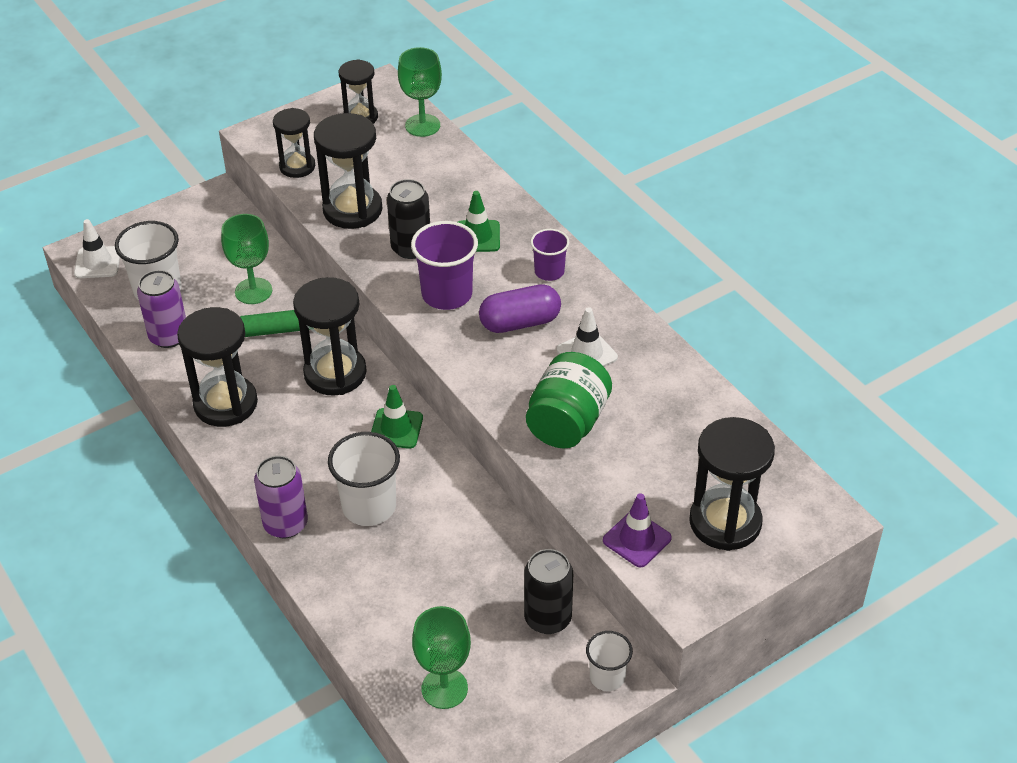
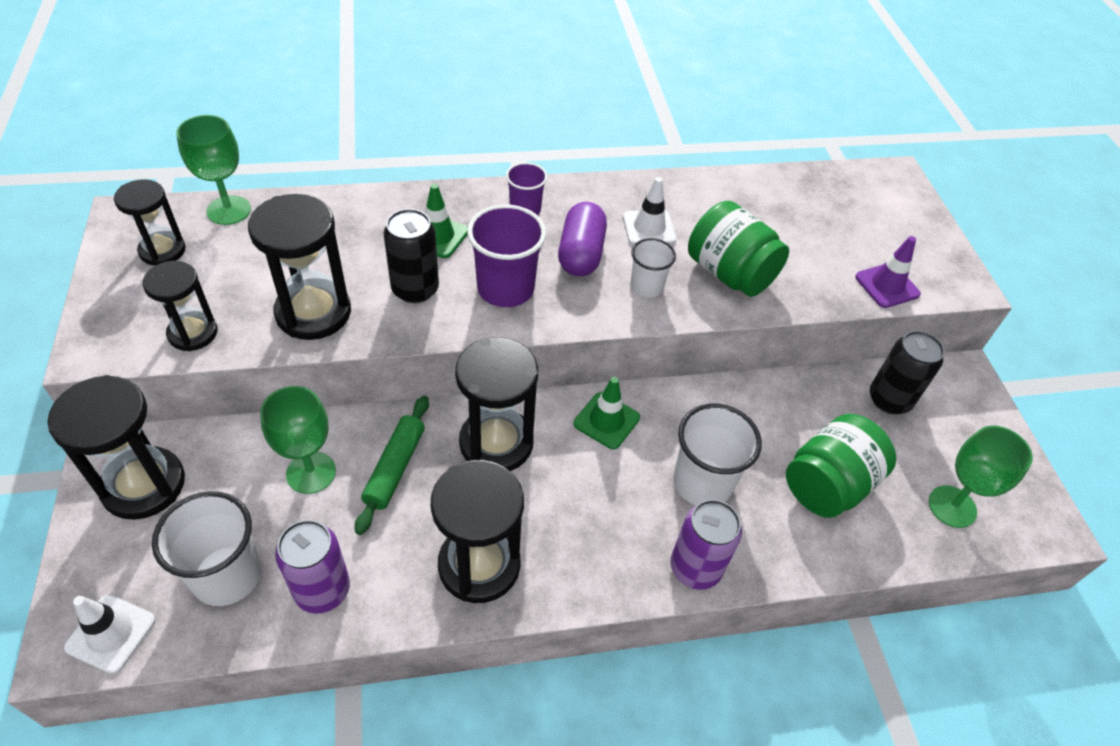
camera: 70 degrees left, 5 degrees up
(416, 591) = (828, 485): none -> green jar
(607, 677) = (963, 386): white cup -> white cup (646, 286)
(725, 522) = (884, 229): black hourglass -> black hourglass (144, 485)

